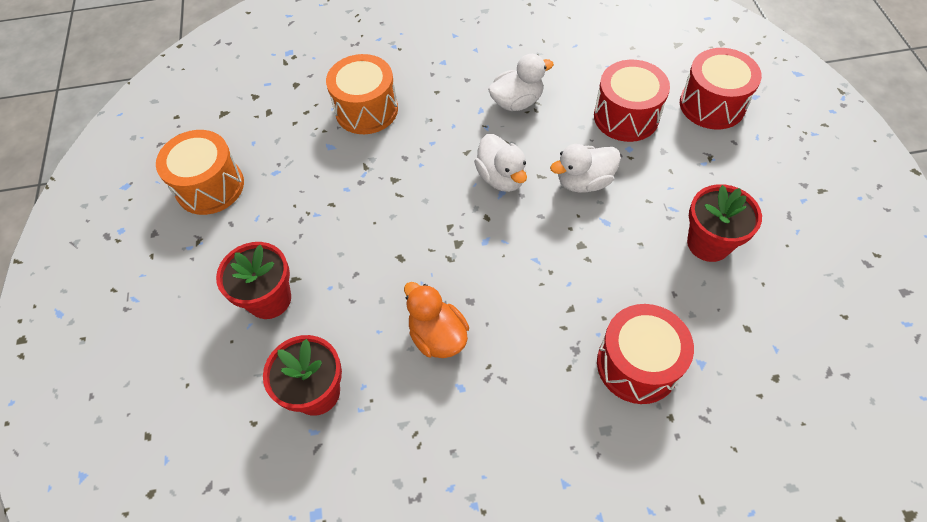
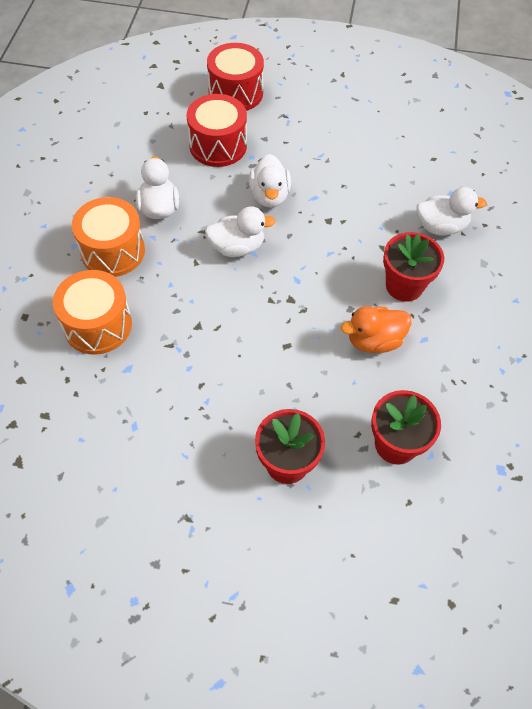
camera: 75 degrees left, 0 degrees up
(210, 186) = (120, 494): orange drum -> orange drum (113, 251)
(637, 364) = (441, 226): red drum -> white duck
(708, 243) = (359, 149): red flower pot -> red flower pot (404, 286)

